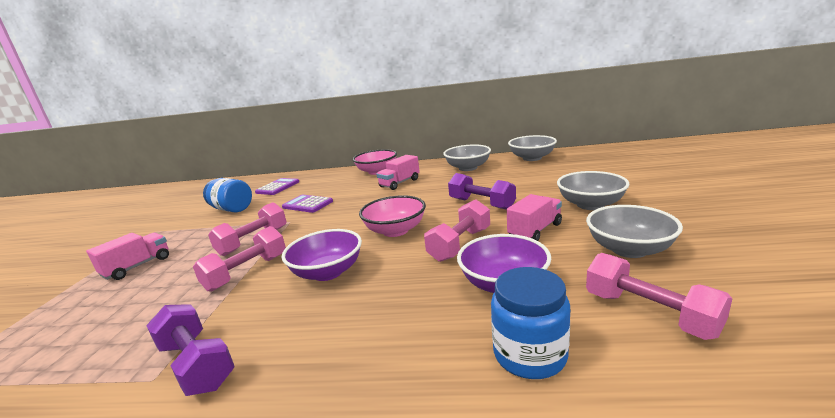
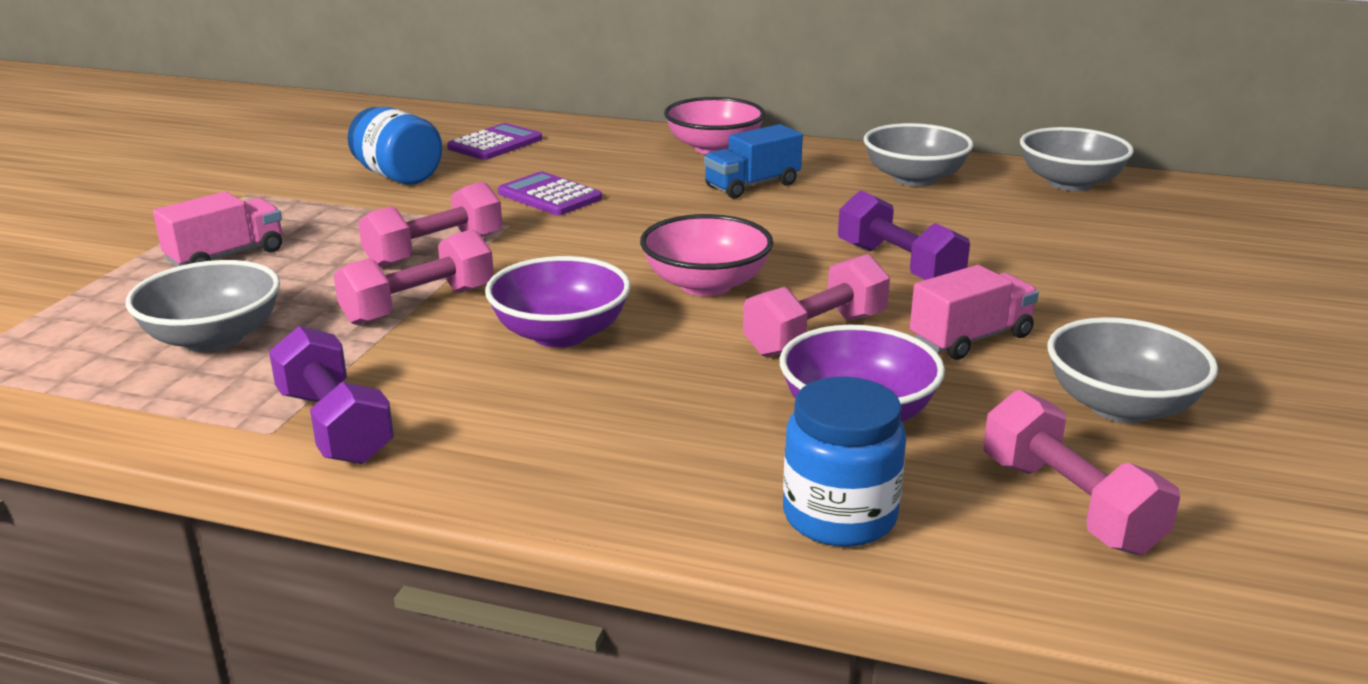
camera: 10 degrees right, 5 degrees up
(400, 183) = (752, 185): pink truck -> blue truck
(590, 205) = (1116, 312): grey bowl -> grey bowl (213, 338)

